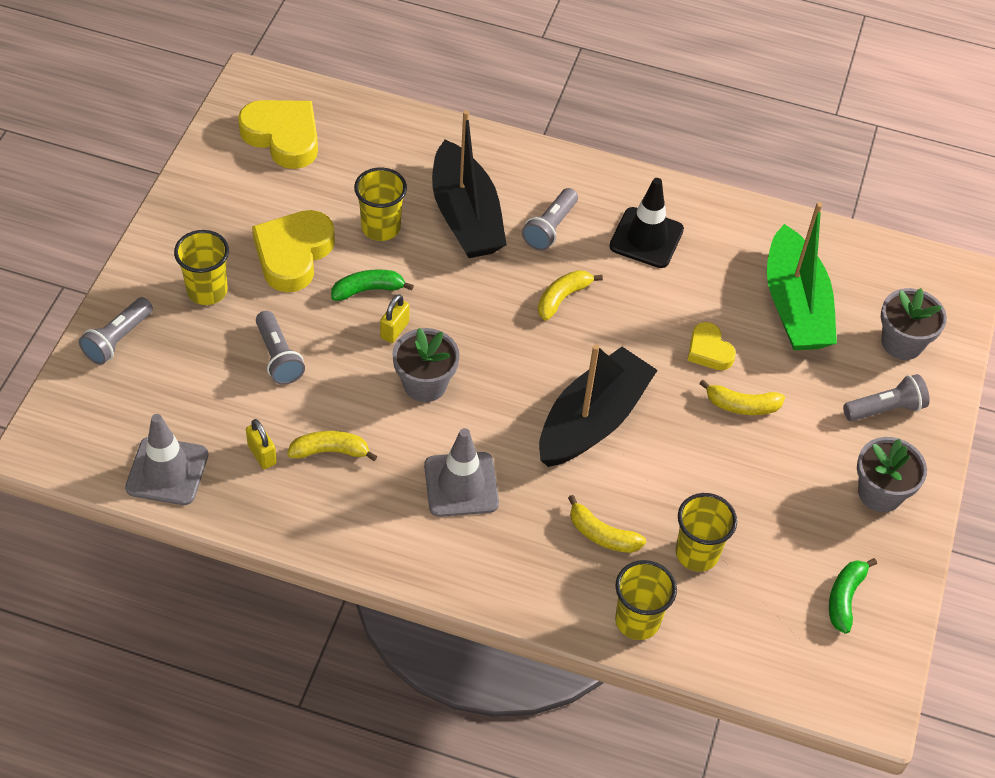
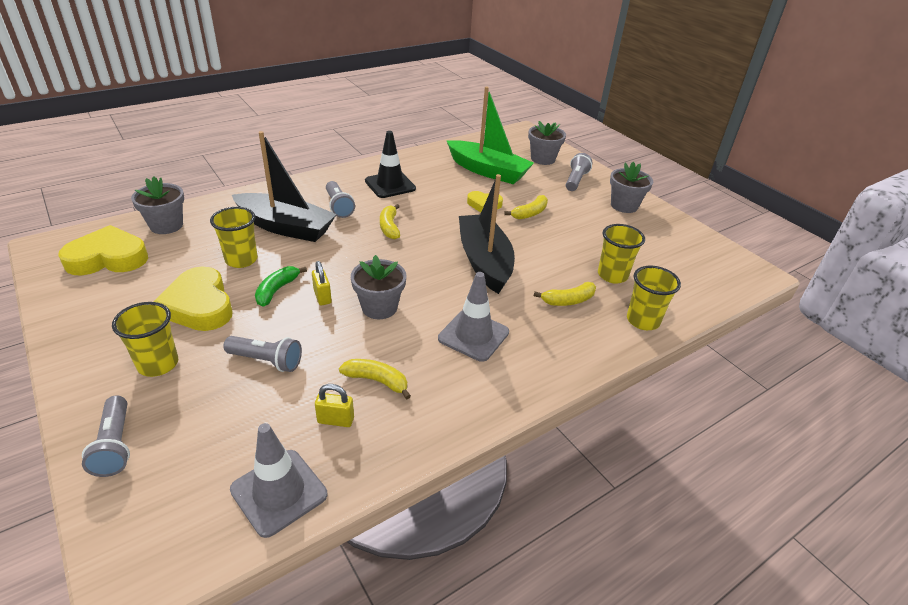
camera: 50 degrees left, 15 degrees down
(330, 451) = (377, 381): yellow banana -> yellow banana turned 75 degrees clockwise
(367, 129) = (166, 225): none -> grey flower pot
(845, 597) = (681, 246): green banana -> none

